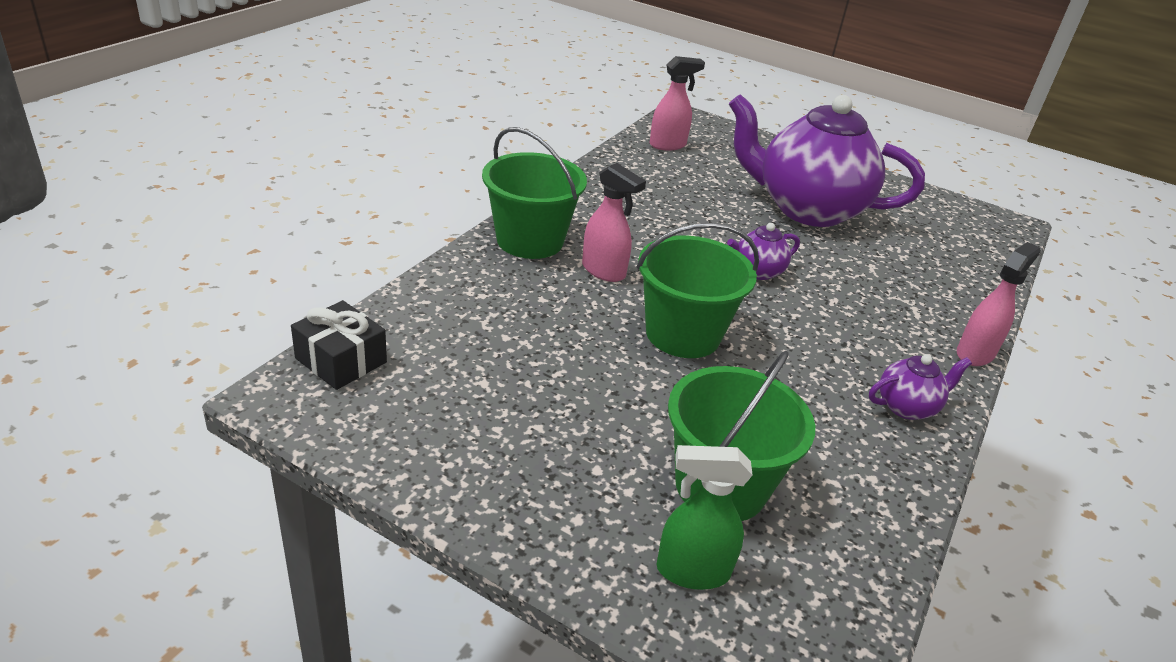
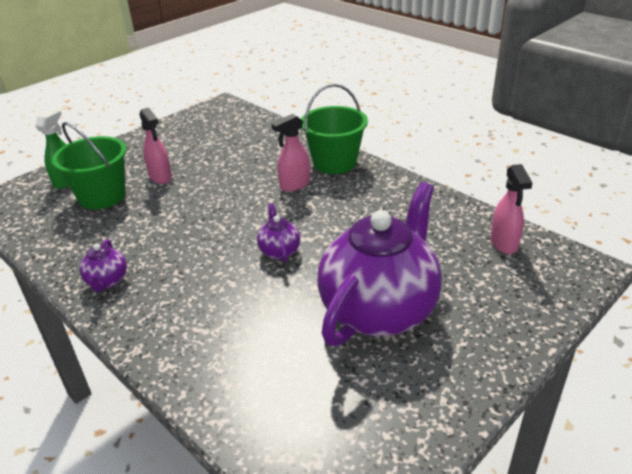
camera: 110 degrees right, 0 degrees up
(341, 360) = (239, 113): black gift -> none
(683, 334) = (219, 204): green bucket -> none
(975, 353) = (134, 345): pink spray bottle -> pink spray bottle (160, 177)

